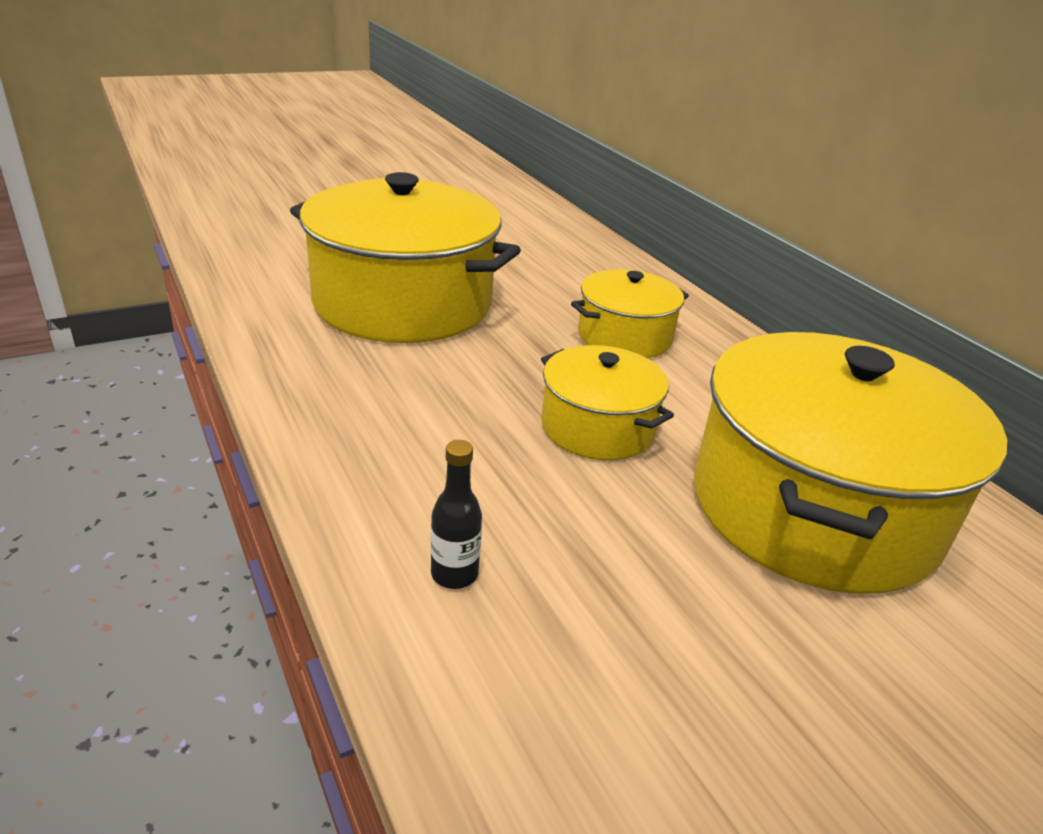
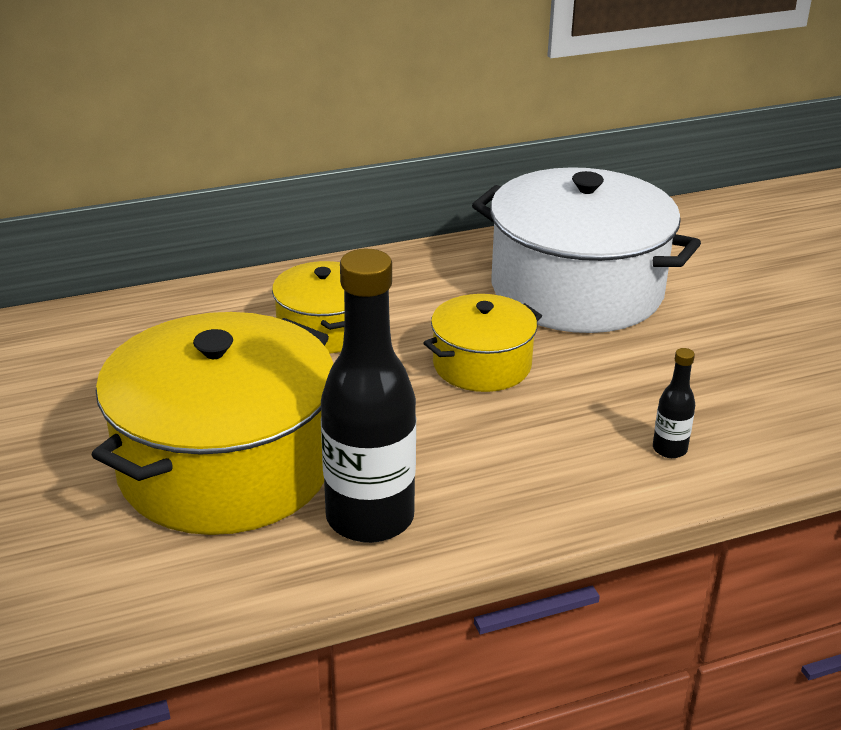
camera: 80 degrees left, 0 degrees up
(331, 366) = (370, 518): none -> black bottle
(814, 507) = (577, 289): yellow pot -> white pot

